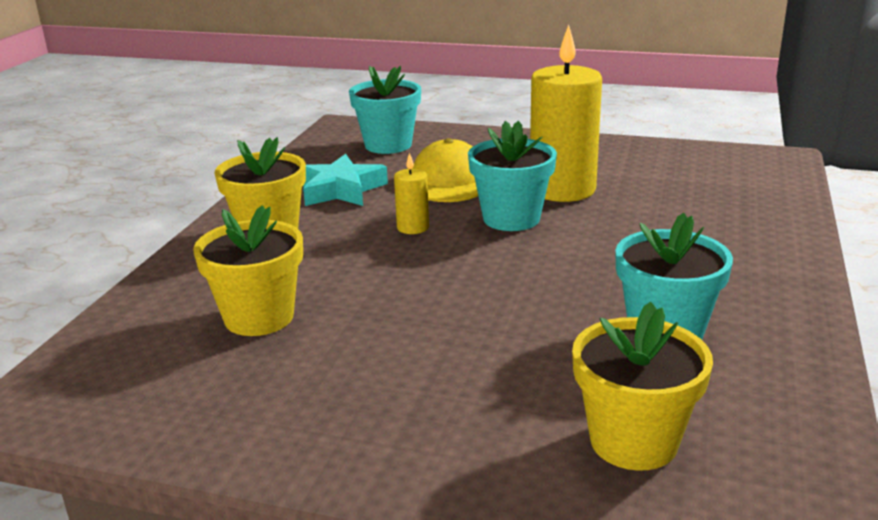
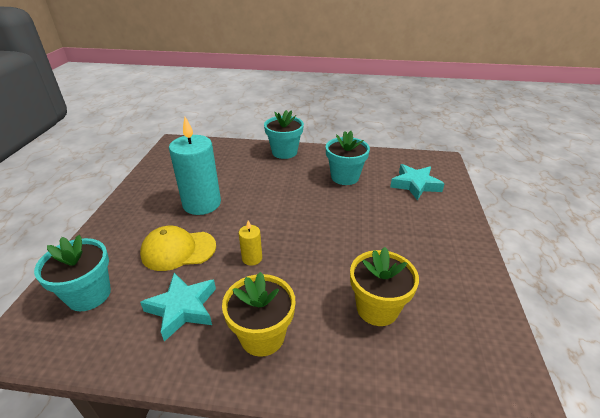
camera: 100 degrees left, 10 degrees up
(511, 218) = (240, 220): turquoise flower pot -> turquoise flower pot (284, 152)
(562, 189) = (202, 204): yellow candle -> turquoise candle
(633, 441) = (415, 185): yellow flower pot -> turquoise star

